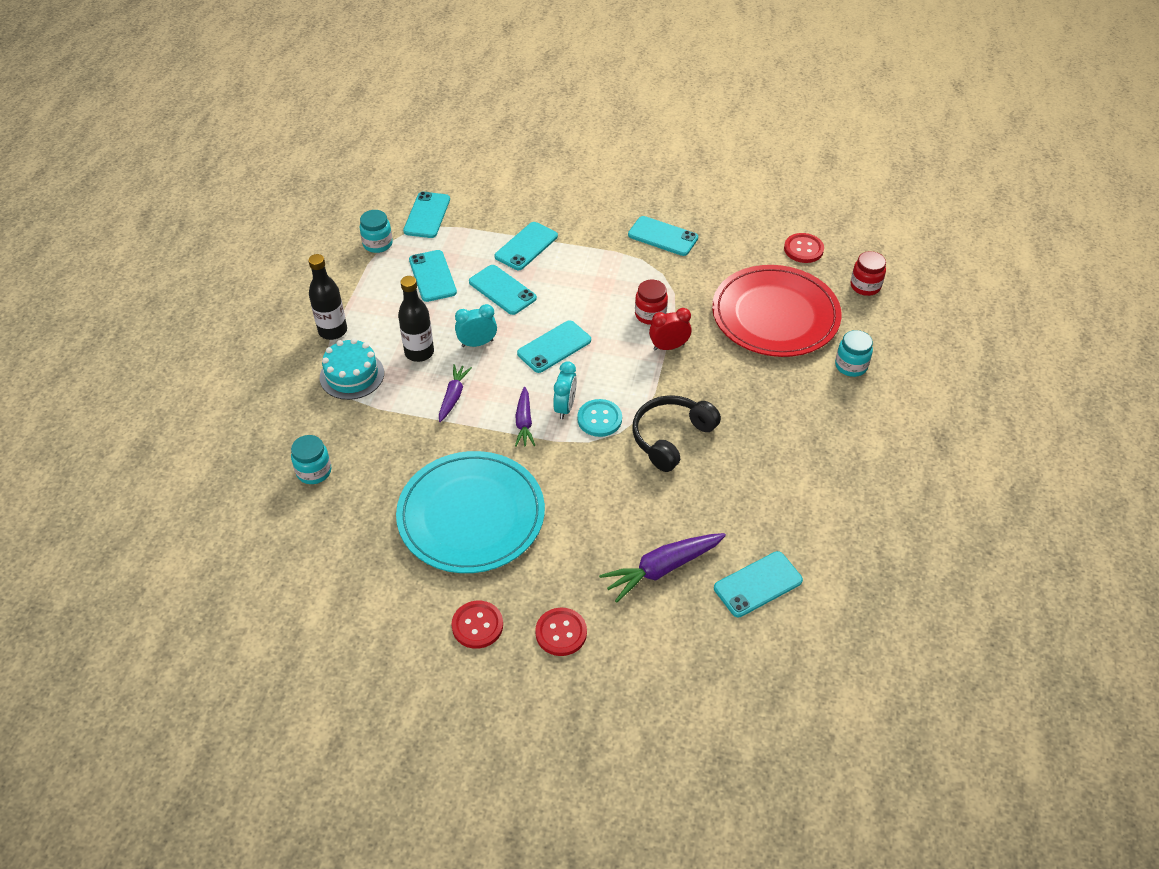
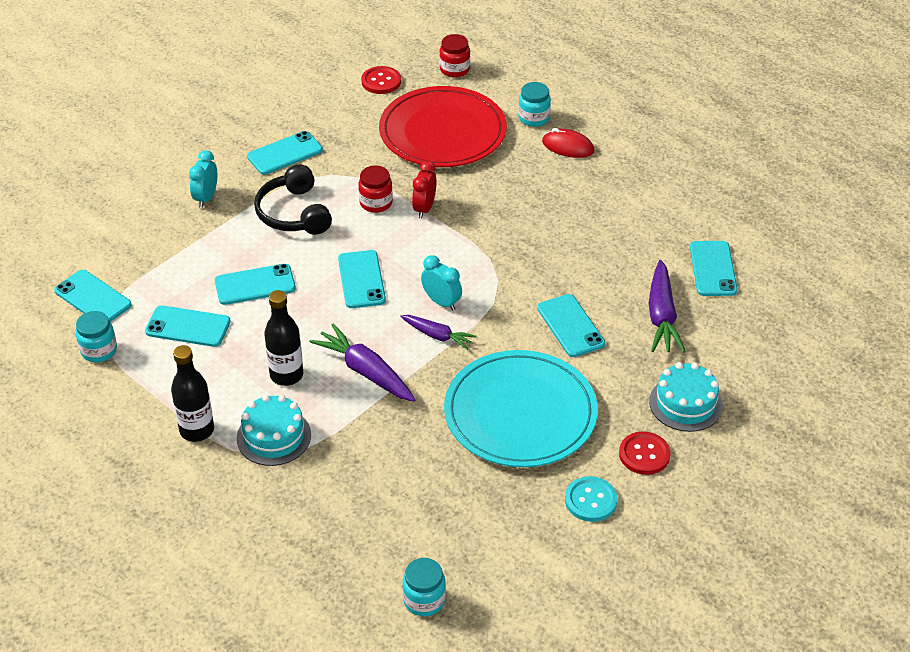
camera: 60 degrees left, 5 degrees down
(314, 471) = (381, 509): turquoise jar -> turquoise jar (424, 600)
(453, 397) = (366, 372): purple carrot -> purple carrot, size x1.60
(477, 343) = (311, 329): turquoise clock -> turquoise clock (206, 198)
(526, 246) = (210, 245): turquoise phone -> turquoise phone (570, 326)
(561, 633) = (685, 403): red button -> turquoise cake
(599, 419) = (473, 286): turquoise button -> turquoise button (590, 500)
(671, 437) = (528, 252): black headphones -> black headphones (293, 213)
(834, 406) = (568, 147): none -> red mouse

